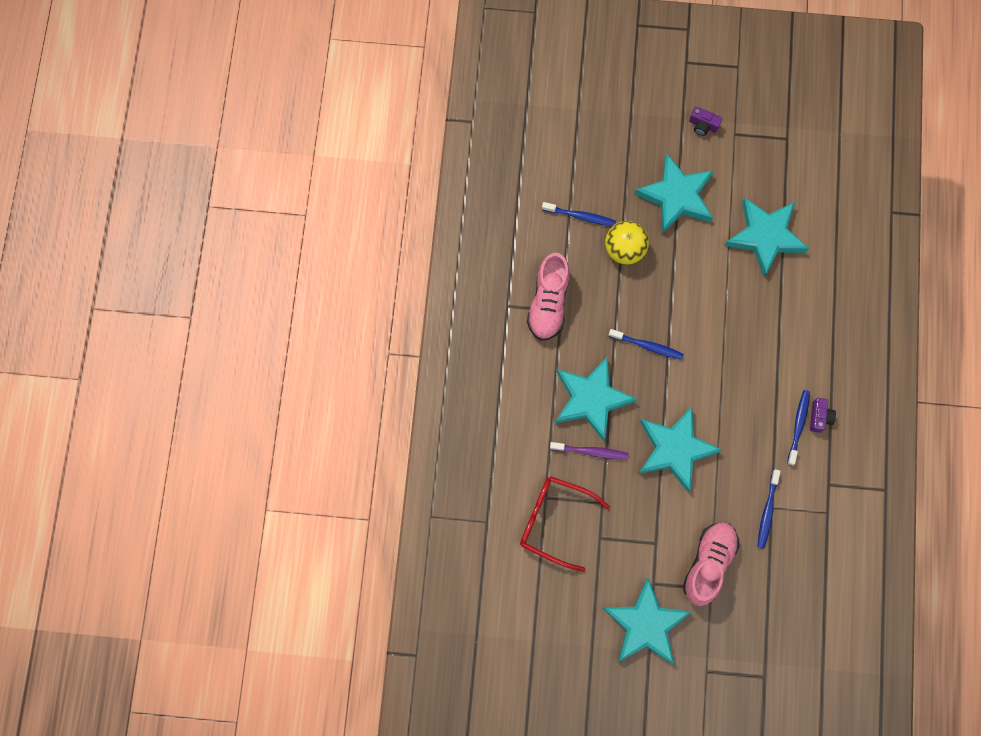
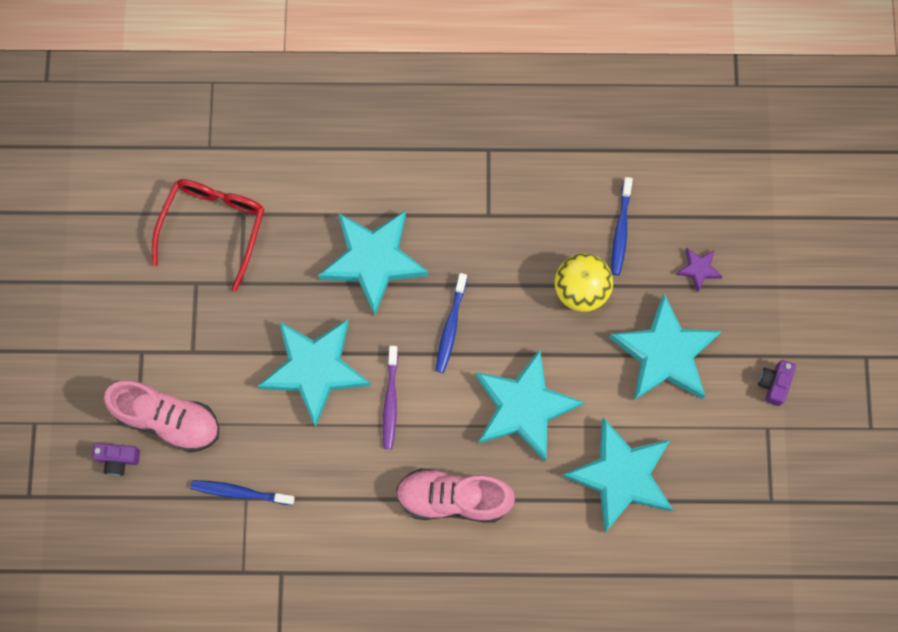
camera: 85 degrees right, 0 degrees up
(548, 303) = (497, 199): pink shoe -> pink shoe (453, 498)
(591, 451) = (305, 264): purple toothbrush -> purple toothbrush (390, 401)
(614, 165) = (698, 269): none -> purple star
(645, 624) = (89, 345): turquoise star -> turquoise star (524, 407)
(798, 426) = (358, 530): blue toothbrush -> none
(819, 417) = (371, 558): purple camera -> purple camera (118, 459)

